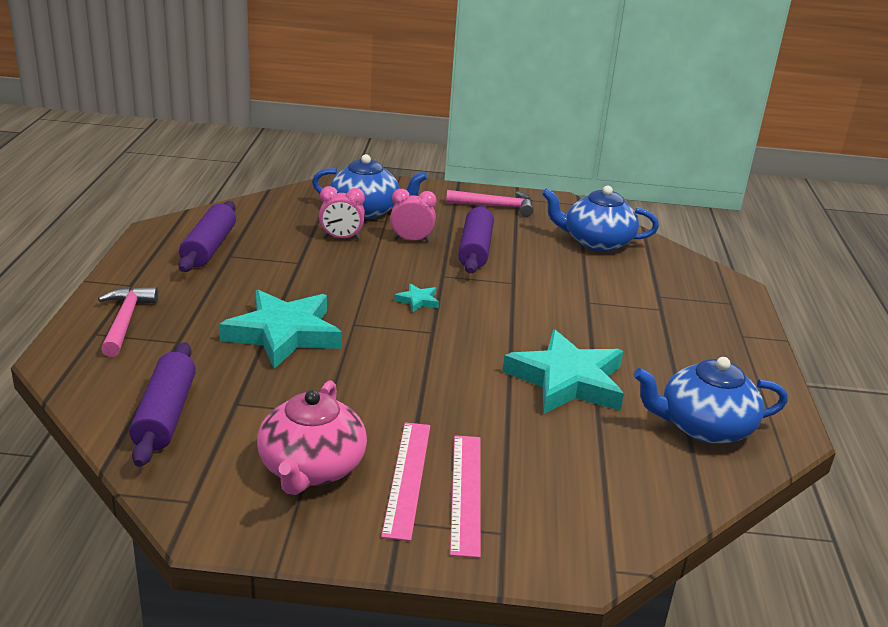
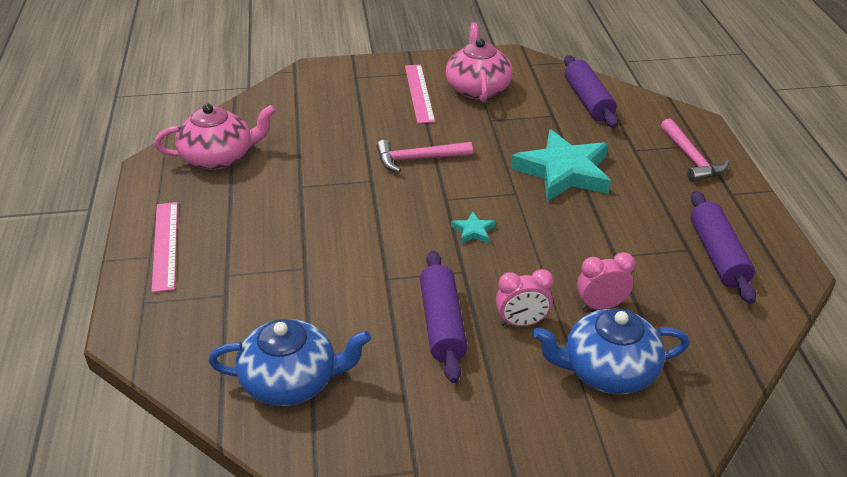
camera: 170 degrees right, 10 degrees up
(466, 492) = (381, 91): pink ruler -> pink ruler (165, 245)
(496, 206) = (441, 435): pink hammer -> pink hammer (418, 159)
(567, 380) = (323, 175): turquoise star -> none
(703, 427) = (219, 157): blue teapot -> pink teapot

